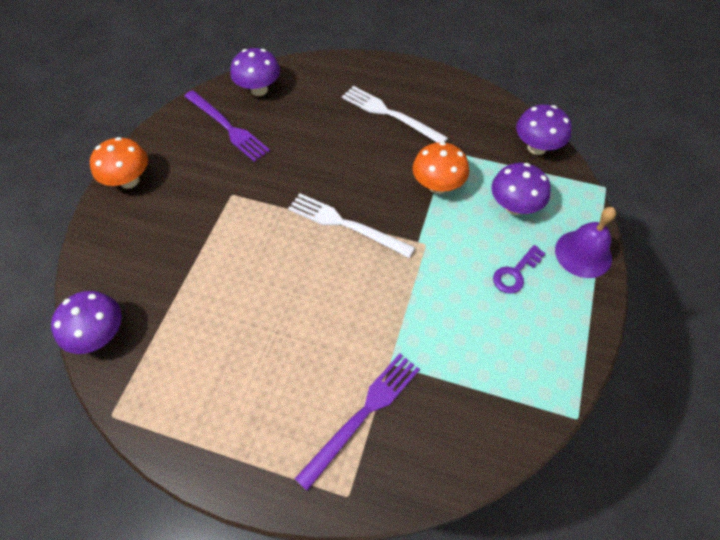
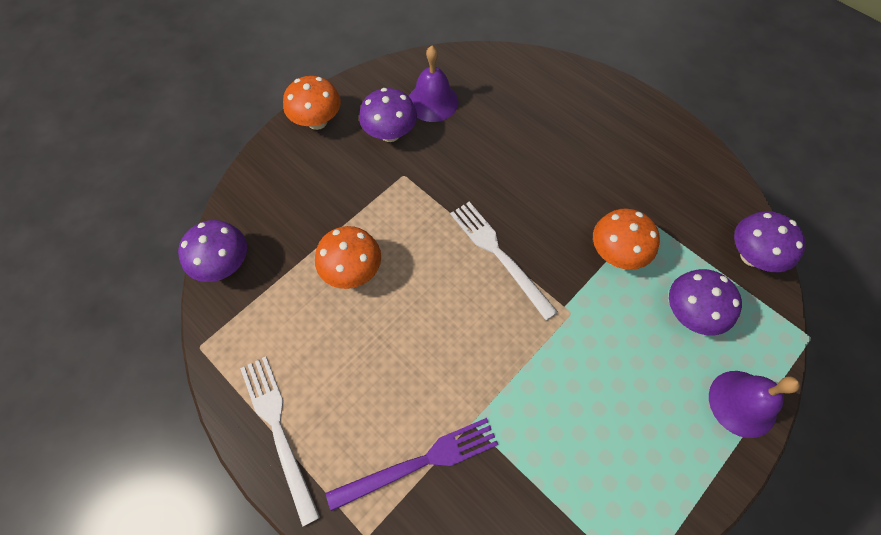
camera: 25 degrees right, 5 degrees up
(225, 289) = (352, 271): none -> orange mushroom
(227, 127) = (433, 101): purple fork -> purple bell
(259, 90) = (482, 73): purple mushroom -> purple mushroom (390, 134)
(390, 114) = (604, 152): white fork -> white fork (278, 430)
(515, 273) = (652, 389): purple key -> none

